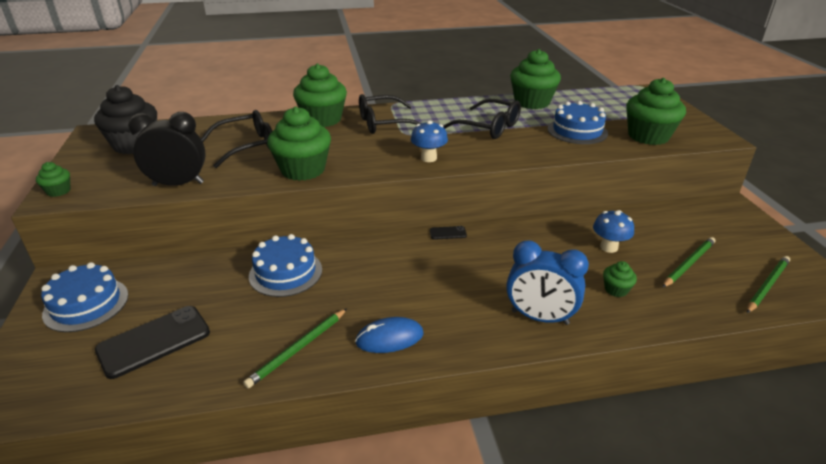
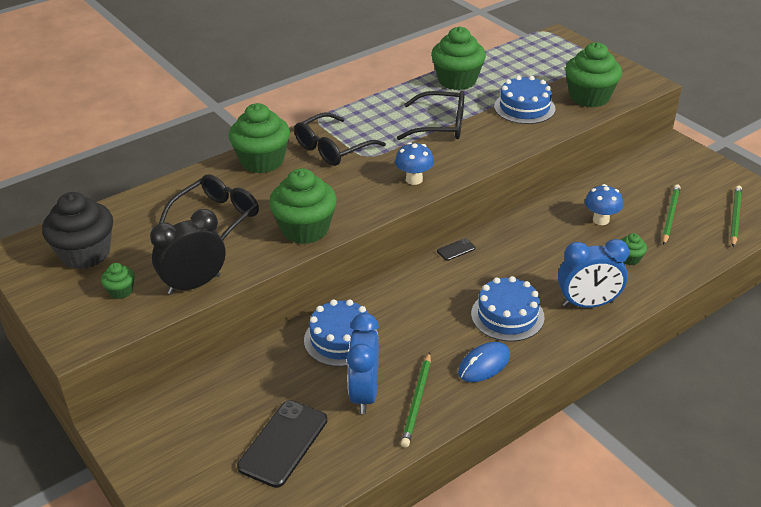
camera: 25 degrees left, 5 degrees up
(58, 191) = (72, 333): green cupcake -> green cupcake (121, 291)
(86, 304) = (177, 437): blue cake -> blue cake (507, 315)
(260, 324) = (364, 393): none -> blue clock

